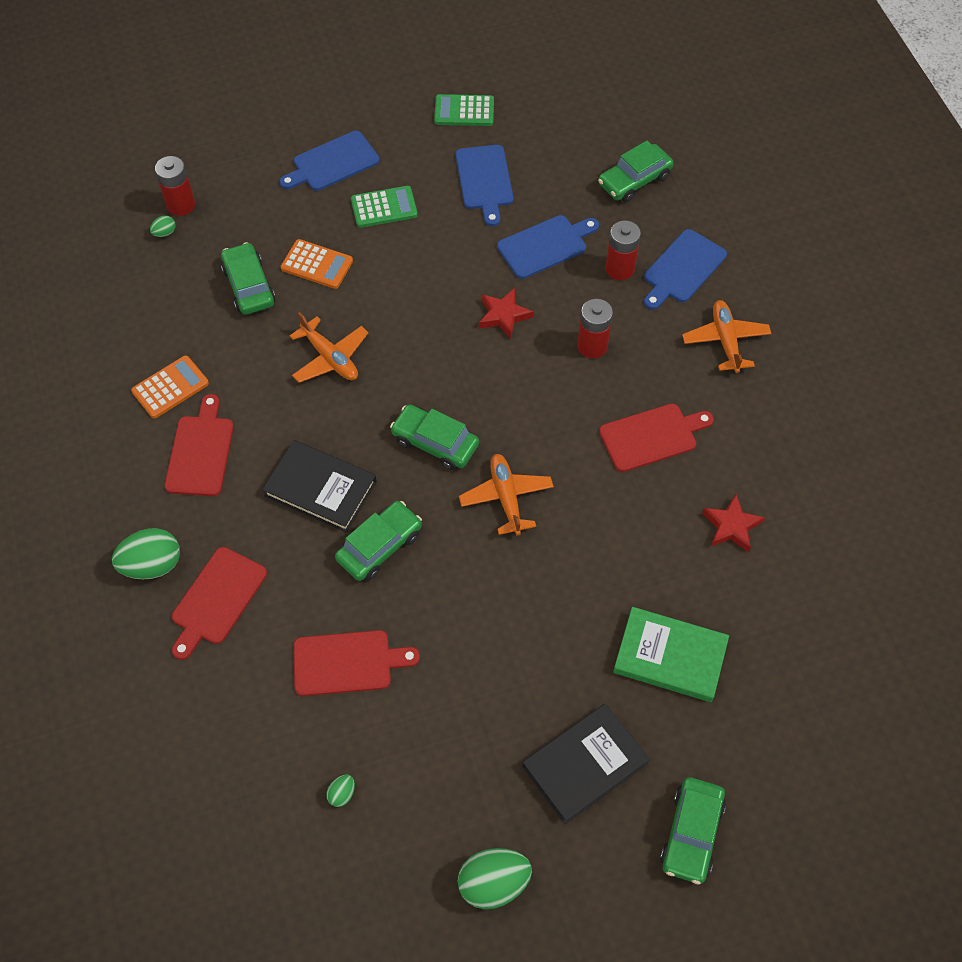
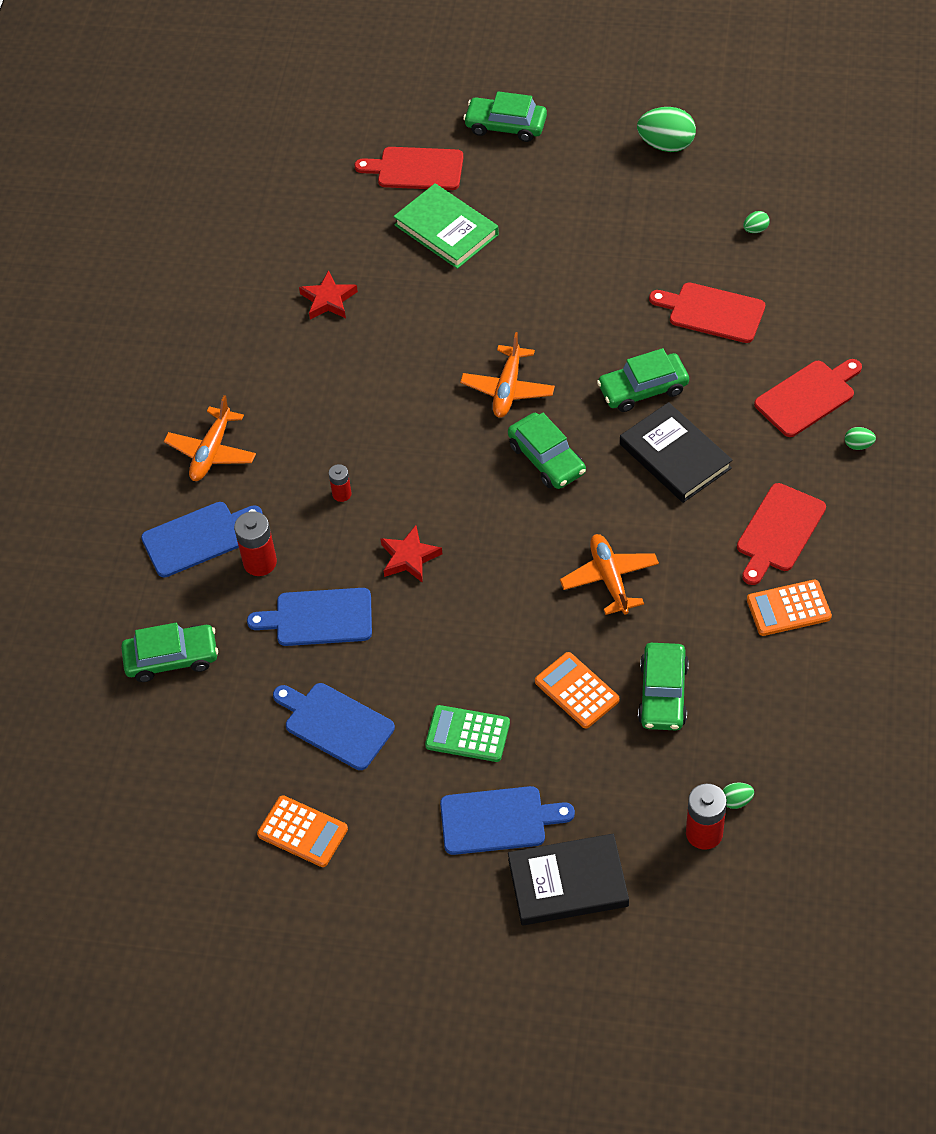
camera: 150 degrees left, 5 degrees down
(152, 565) = (858, 445): green egg -> green egg, size x0.47
(464, 111) = (302, 832): green calculator -> orange calculator
(484, 180) = (335, 724): blue cutting board -> blue cutting board turned 75 degrees counterclockwise
(584, 764) = (558, 187): black book -> black book (568, 883)
(592, 346) = (342, 494): red battery -> red battery, size x0.58
(652, 436) = (344, 393): red cutting board -> red cutting board (416, 169)
(691, 833) = (506, 126): green car -> green car turned 120 degrees counterclockwise

